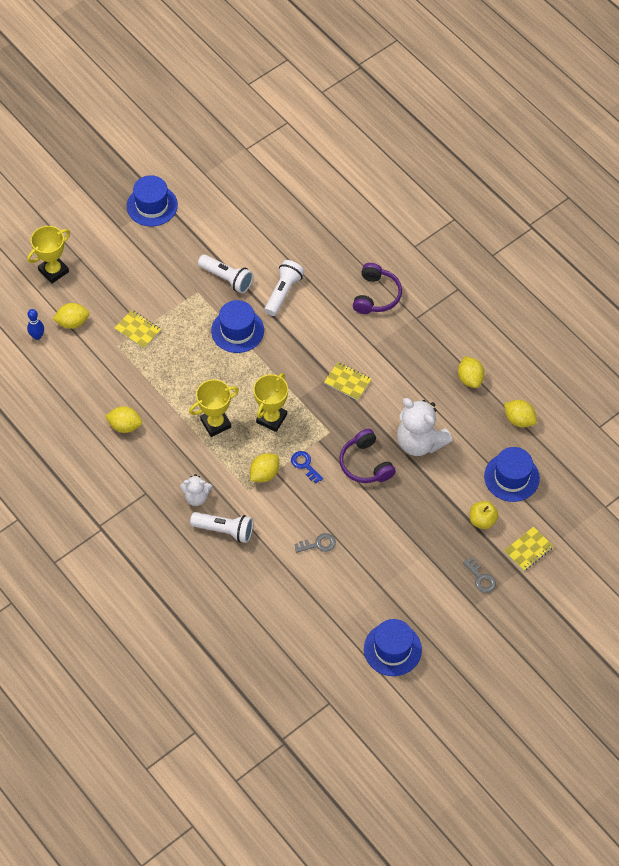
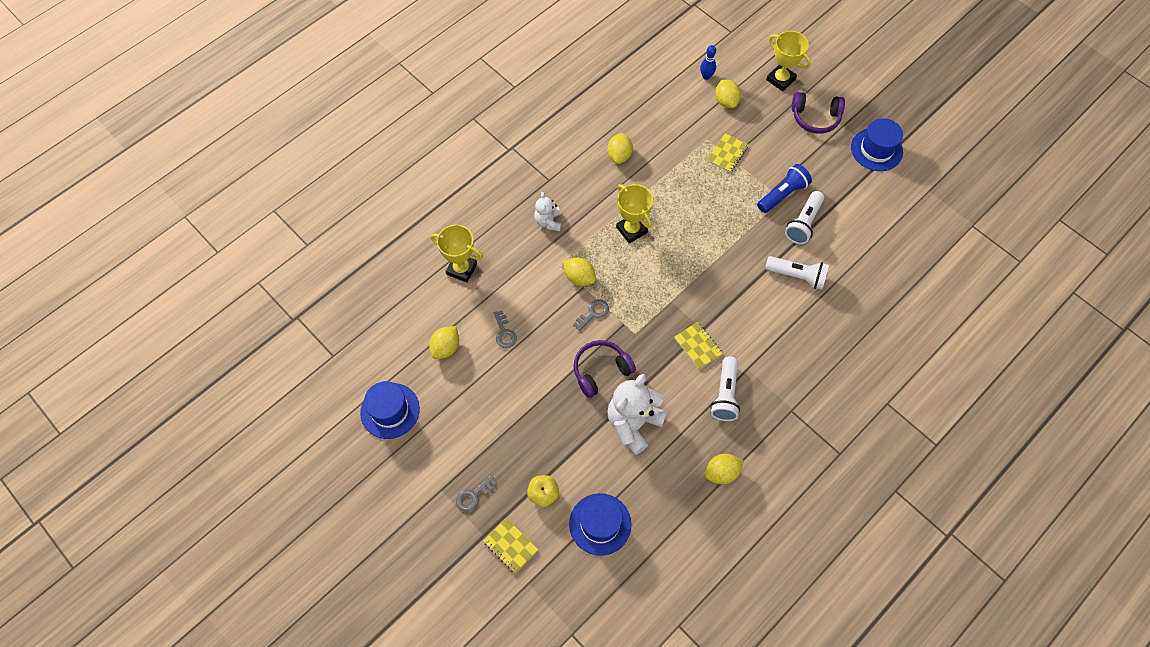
camera: 85 degrees right, 5 degrees up
(192, 290) = (782, 194): none -> blue flashlight
(224, 530) = (514, 249): white flashlight -> white flashlight (725, 394)
(237, 330) = (742, 238): blue hat -> none
(271, 418) = (643, 278): yellow trophy -> yellow trophy (461, 269)
(305, 465) = (593, 313): blue key -> grey key
(347, 382) = (698, 346): yellow notebook -> yellow notebook turned 60 degrees counterclockwise
(376, 295) = (812, 367): purple headphones -> purple headphones (815, 117)
(519, 420) = (675, 530): yellow lemon -> yellow lemon (446, 348)

